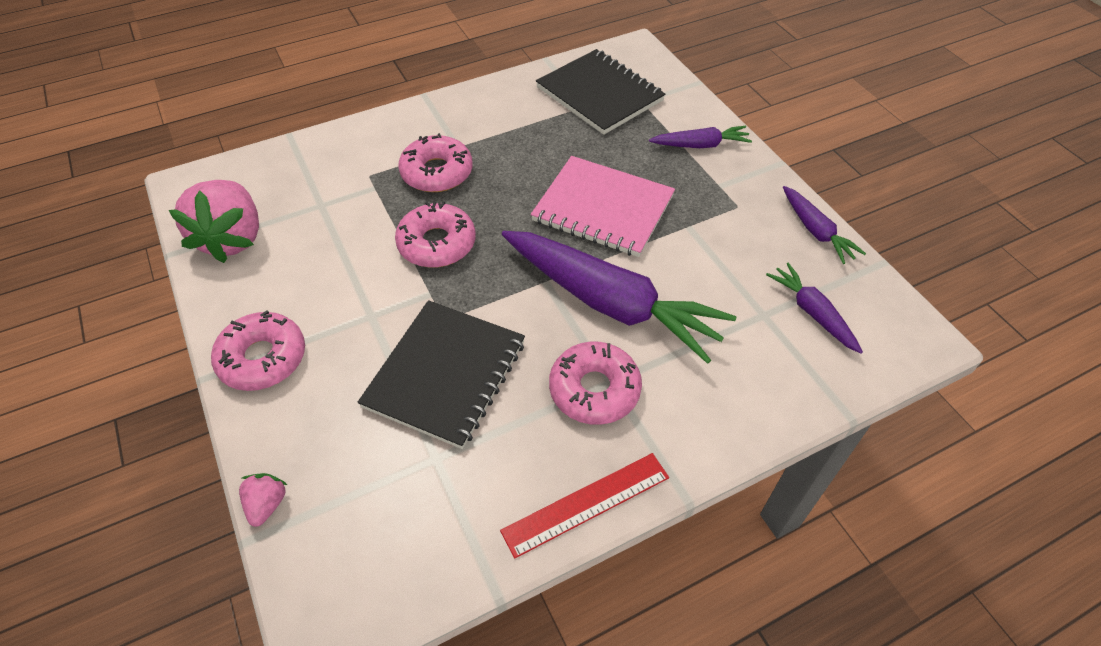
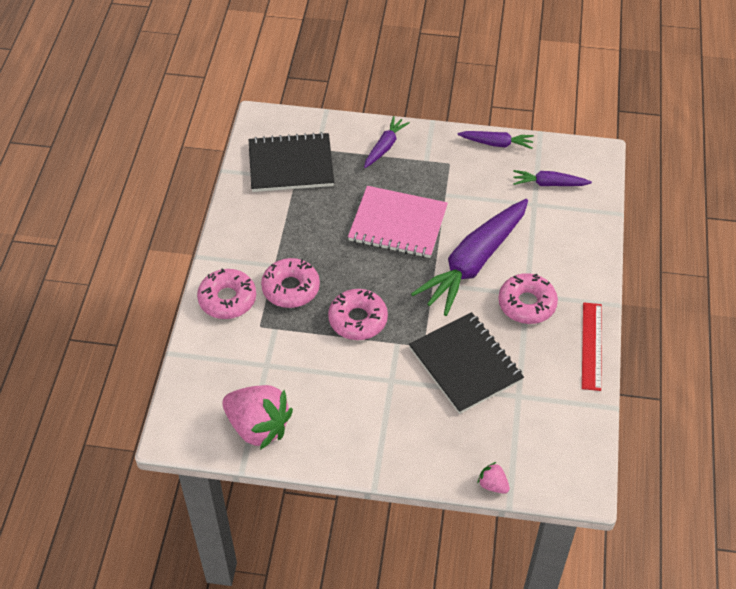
camera: 55 degrees left, 0 degrees up
(262, 358) = (383, 449): pink donut -> pink donut (227, 299)
(603, 208) = (398, 224): pink notebook -> pink notebook turned 45 degrees clockwise
(610, 303) = (474, 263): purple carrot -> purple carrot turned 150 degrees clockwise

